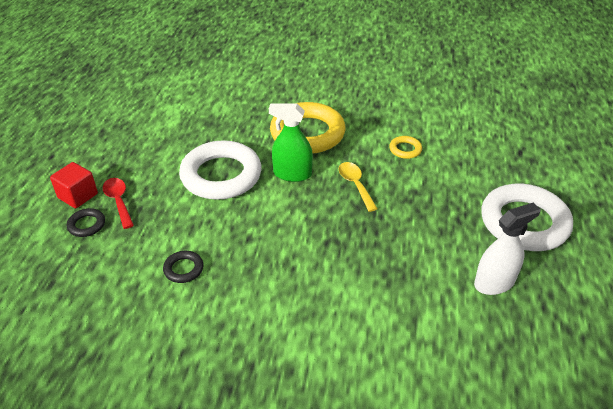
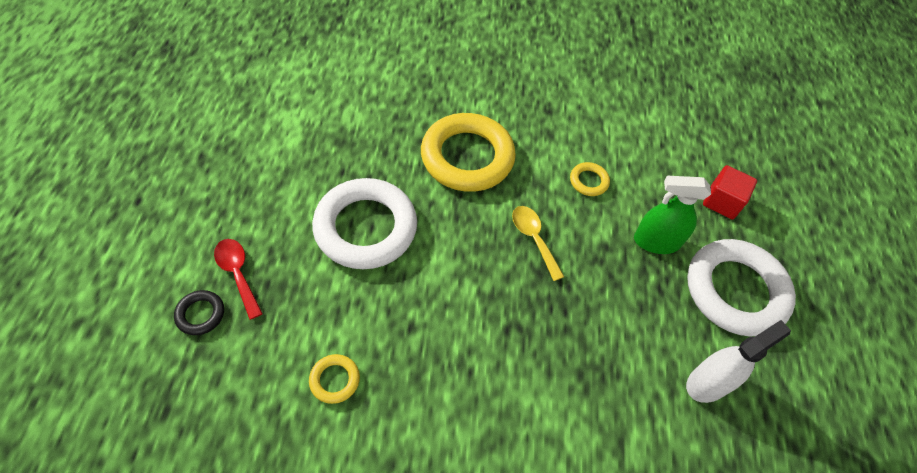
camera: 10 degrees left, 15 degrees up
(78, 196) = (182, 266): red cube -> red cube (722, 202)
(183, 269) = (334, 380): black ring -> yellow ring
(292, 174) = (455, 223): green spray bottle -> green spray bottle (656, 241)

